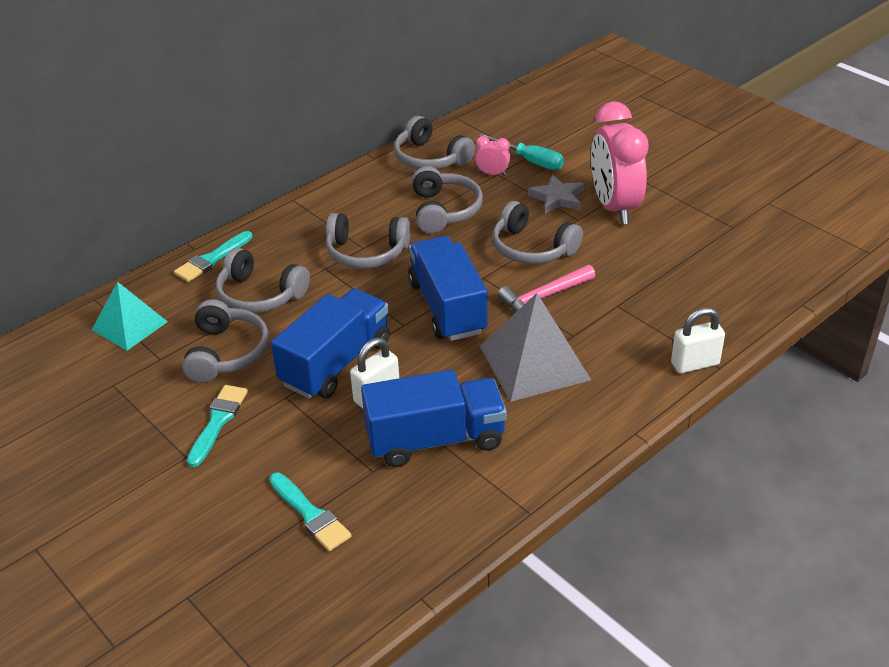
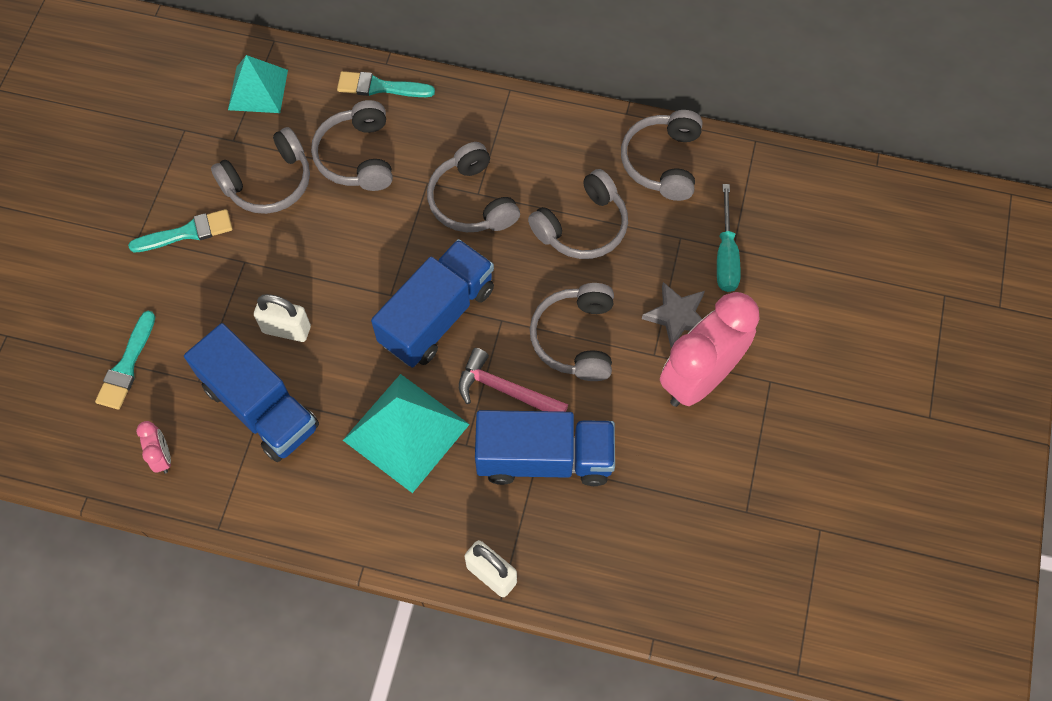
camera: 55 degrees right, 25 degrees up
(336, 363) = (307, 272): blue truck -> blue truck (544, 458)
(492, 174) = (676, 233): pink clock -> pink clock (162, 457)
(534, 363) = (406, 432): grey pyramid -> turquoise pyramid

